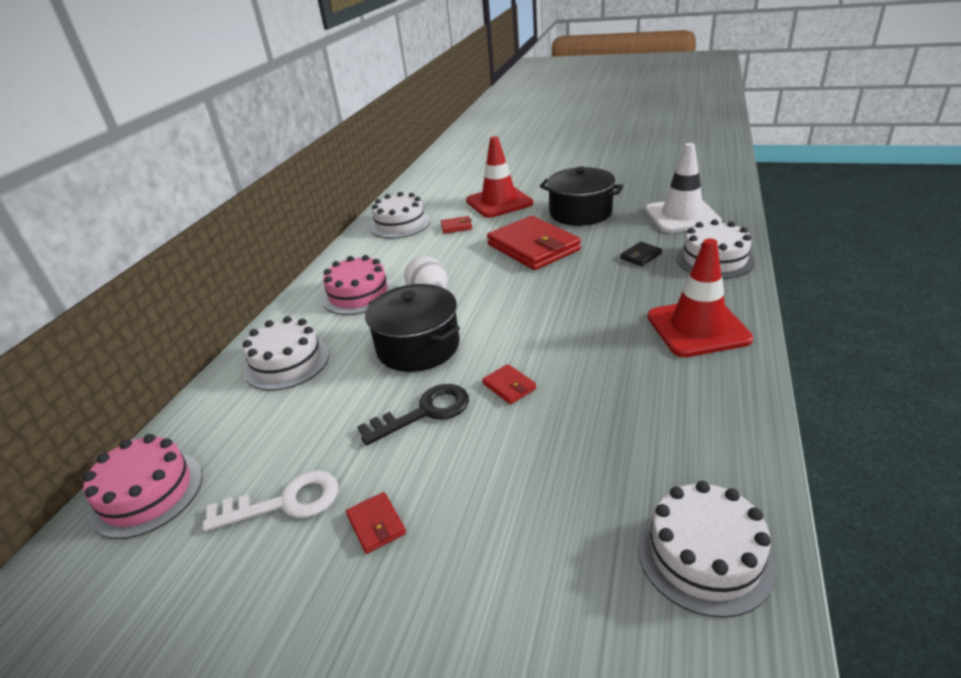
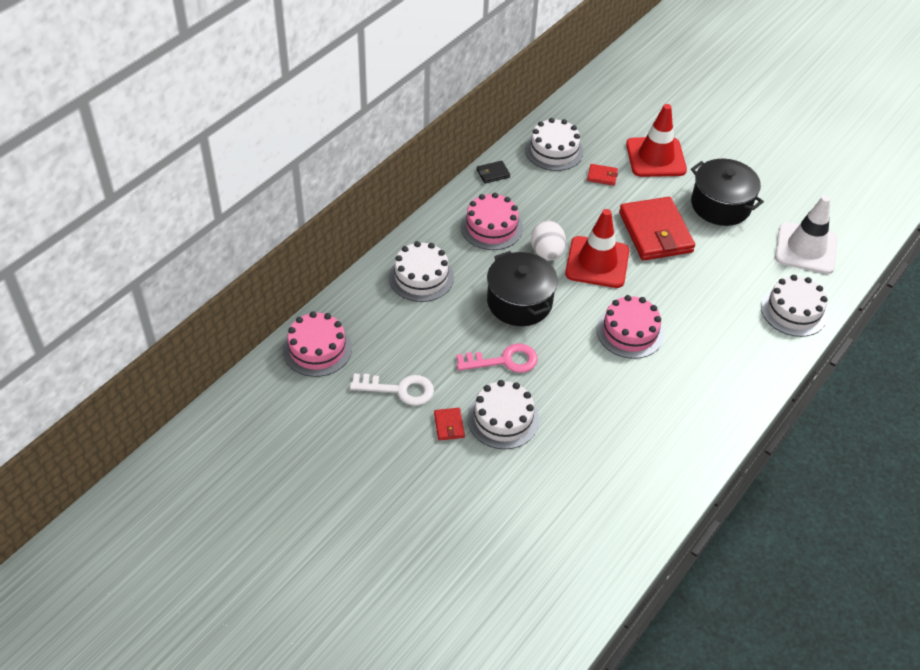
camera: 15 degrees right, 15 degrees up
(424, 412) = (504, 360): black key -> pink key
(509, 386) = (568, 364): red wallet -> none
(562, 331) = (630, 332): none -> pink cake
(640, 256) = (737, 281): black wallet -> black wallet (493, 173)
(697, 328) = (729, 371): red traffic cone -> red traffic cone (597, 262)
(704, 554) = (621, 516): white cake -> white cake (503, 419)

